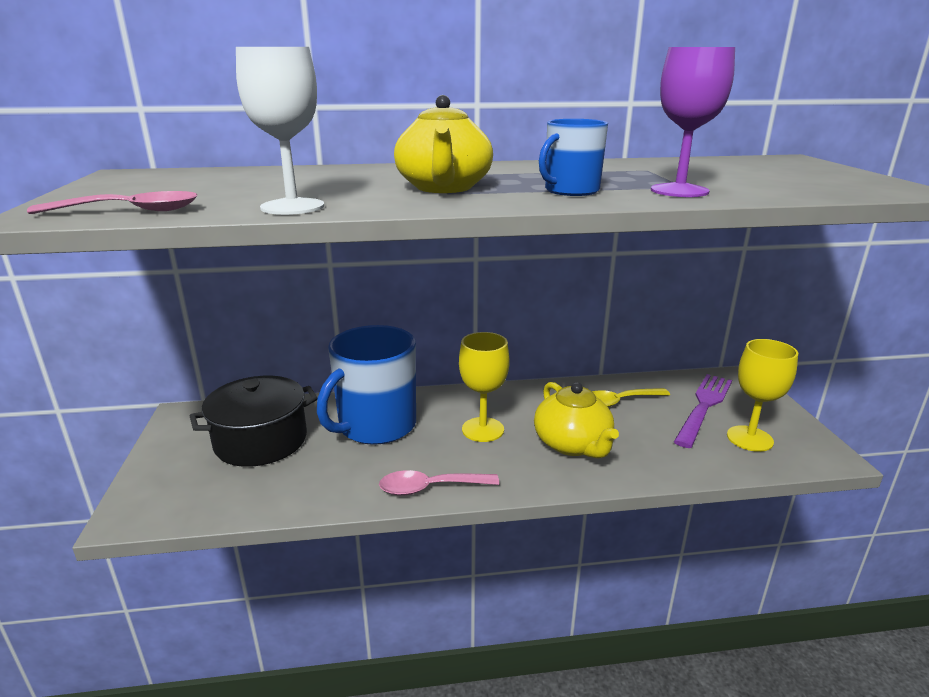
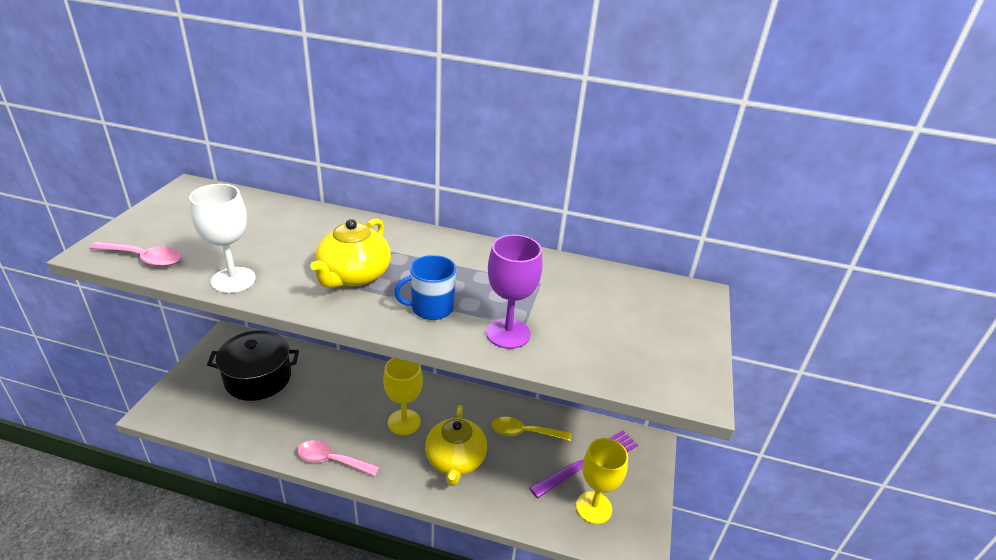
camera: 20 degrees right, 10 degrees up
(376, 426) = (336, 391): blue mug -> none

